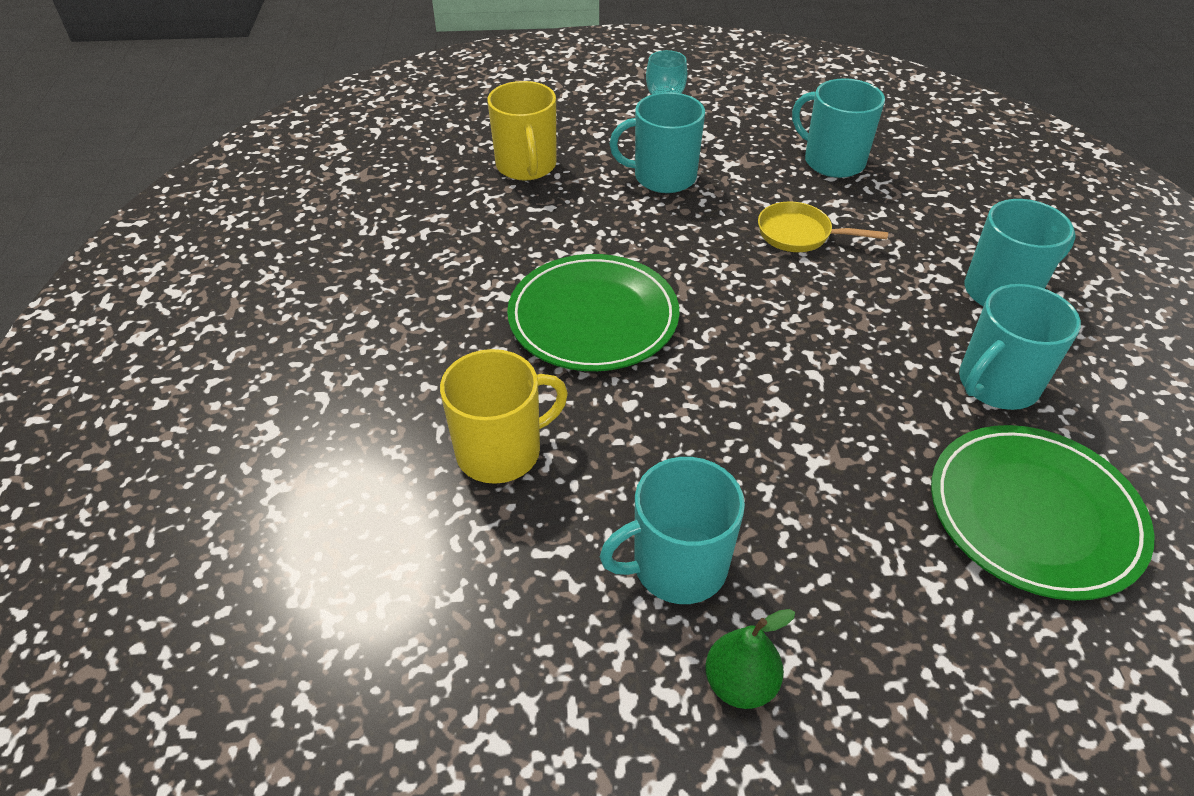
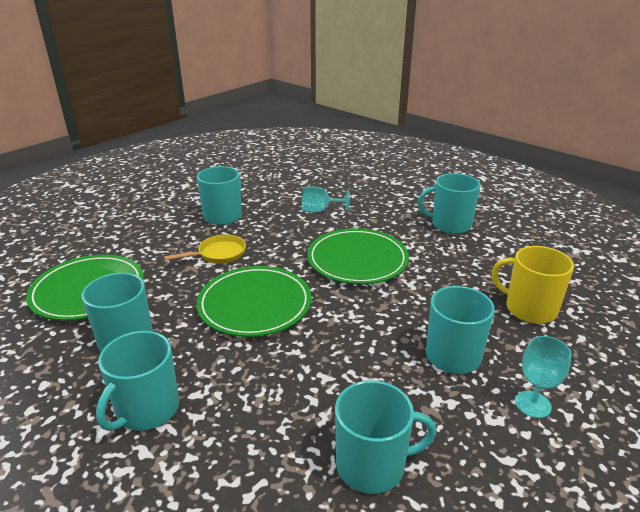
camera: 135 degrees right, 15 degrees down
(386, 290) = (450, 224): none -> turquoise mug
(501, 451) = (319, 210): yellow mug -> turquoise goblet
(740, 684) = (178, 206): green pear -> none
(798, 336) = (255, 304): none -> green plate
(800, 234) = (318, 368): yellow pan -> yellow pan (218, 254)

